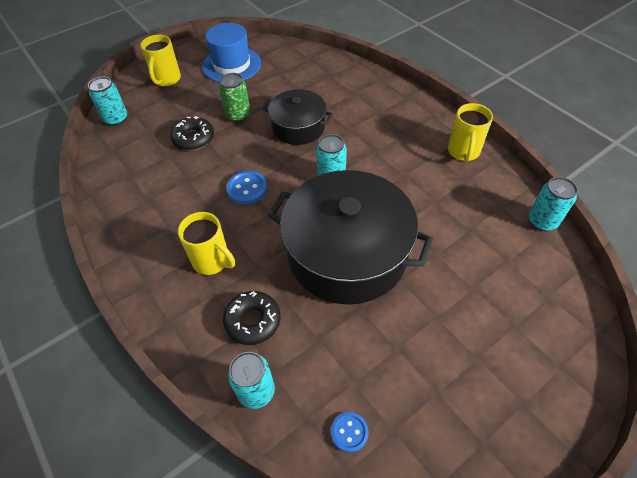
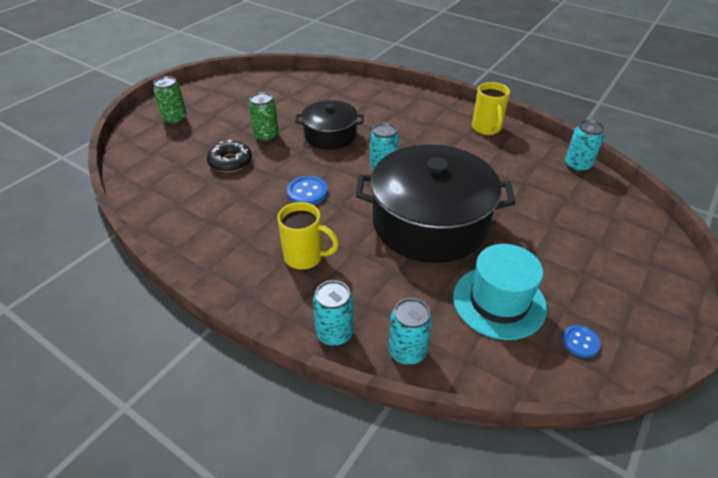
camera: 20 degrees left, 10 degrees down
(116, 119) = (137, 160): turquoise can -> turquoise can (334, 333)
(166, 79) = (175, 119): yellow mug -> green can
(231, 65) = (237, 97): blue hat -> none
(253, 321) = (372, 296): black donut -> none
(349, 432) = (510, 359): blue button -> blue button (580, 342)
(371, 364) = (499, 302): none -> turquoise hat

